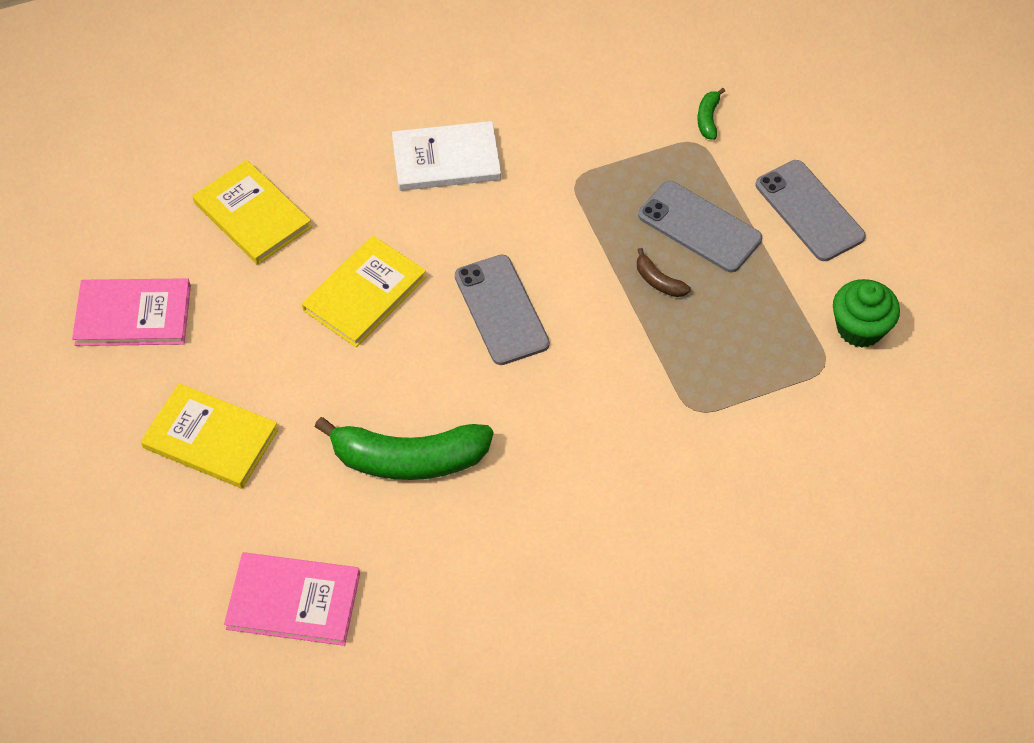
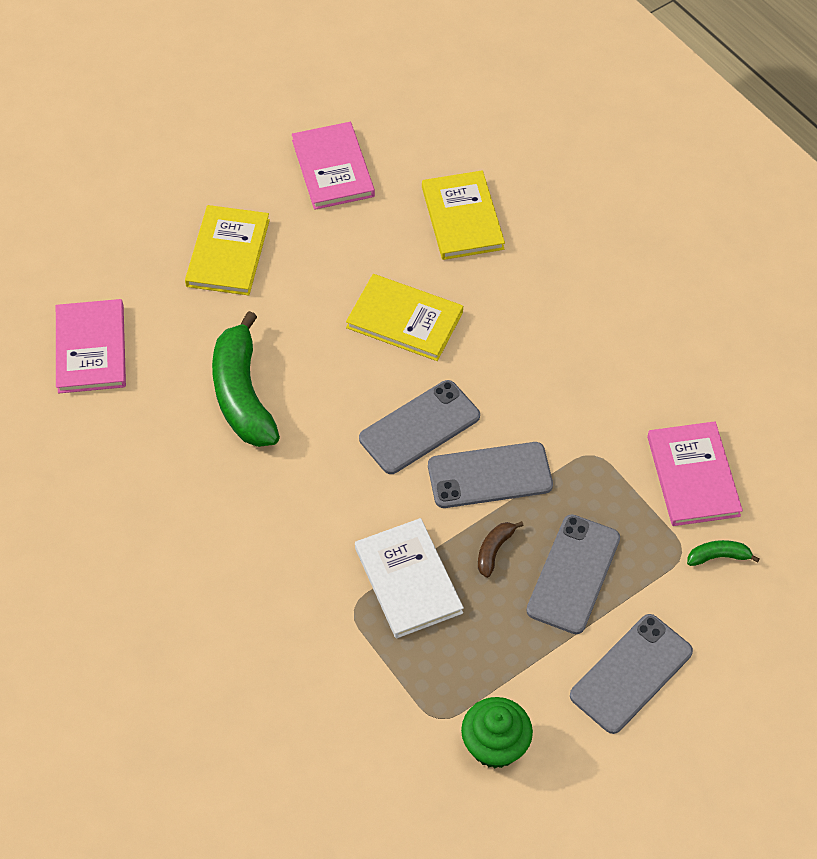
camera: 75 degrees right, 0 degrees up
(252, 215) = (462, 218): yellow book -> yellow book turned 45 degrees counterclockwise
(446, 159) = (578, 344): white book -> white book (408, 580)
(575, 265) = (490, 476): none -> grey phone
(620, 114) = (693, 476): none -> pink book

